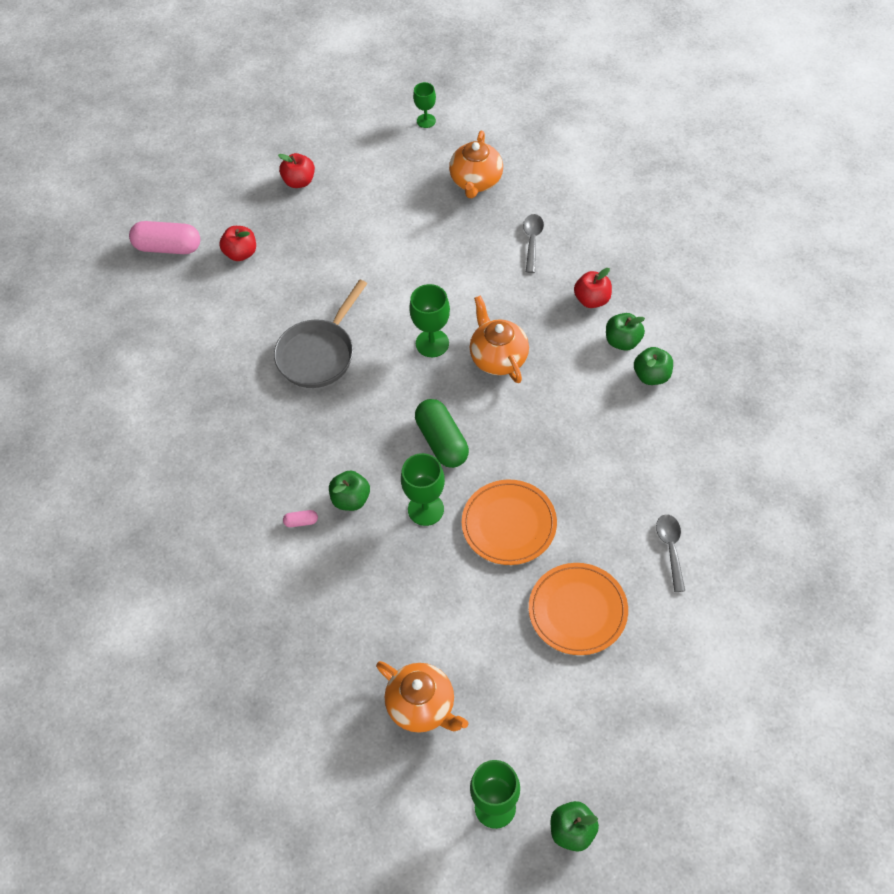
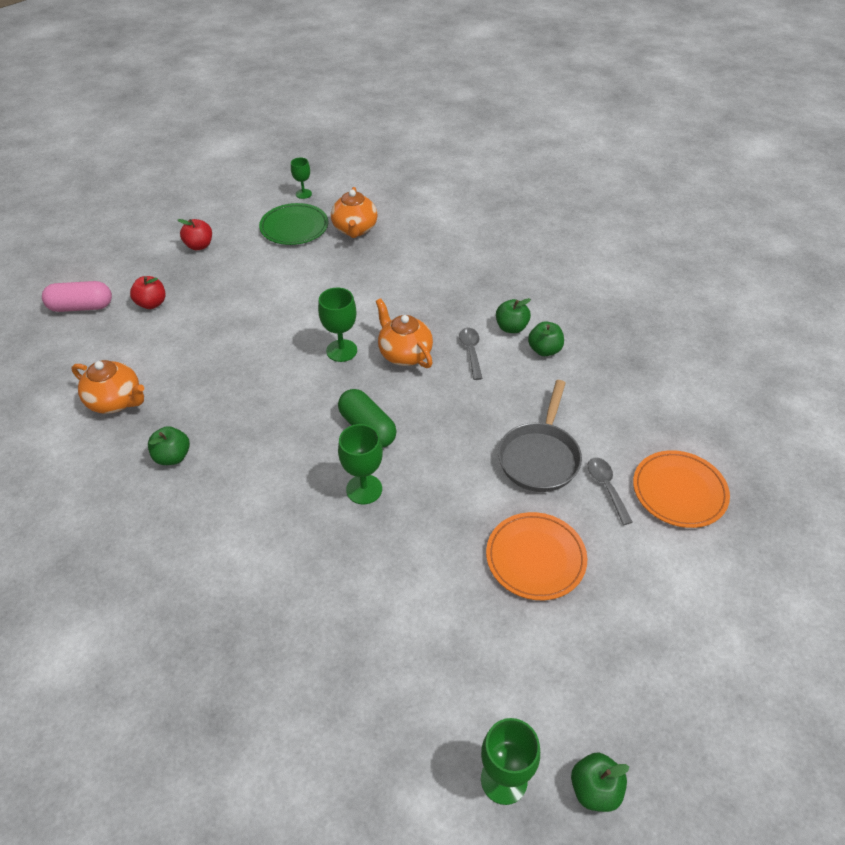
camera: 15 degrees left, 10 degrees down
(301, 522) = (240, 520): pink capsule -> none
(319, 354) = (236, 372): grey pan -> grey pan (540, 457)
(351, 499) = (287, 491): green apple -> green apple (172, 457)
(408, 169) = (294, 227): none -> green plate
(422, 706) = (400, 683): orange teapot -> orange teapot (116, 401)
(509, 524) = (448, 490): orange plate -> orange plate (679, 491)
(532, 241) = (413, 265): grey spoon -> grey spoon (471, 351)
(592, 300) = (476, 300): red apple -> none

